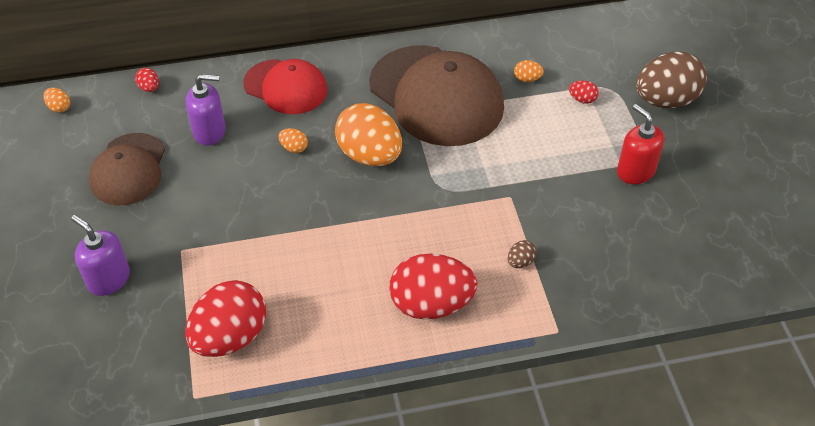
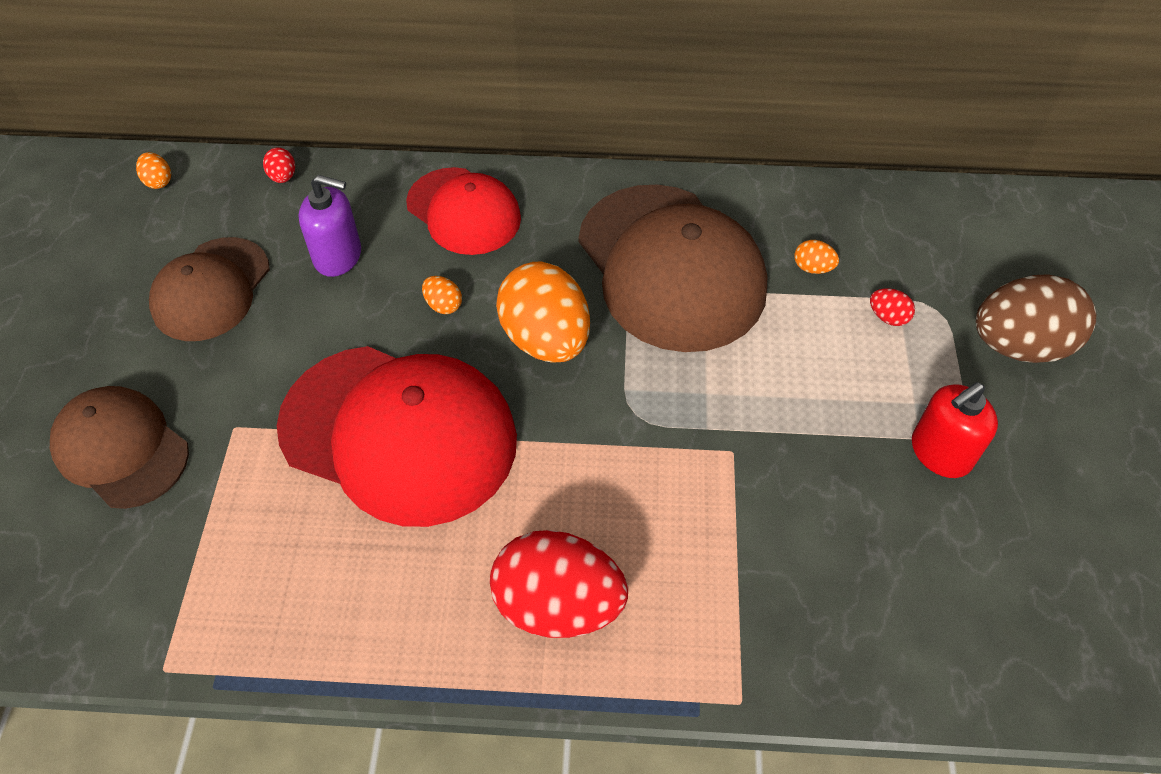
camera: 15 degrees right, 5 degrees up
(108, 279) = (121, 449): purple soap dispenser -> brown cap
(230, 337) = (249, 583): red egg -> none
(294, 230) = (399, 433): none -> red cap
(520, 262) = (716, 565): brown egg -> none
(635, 171) = (940, 453): red soap dispenser -> red soap dispenser turned 105 degrees counterclockwise

